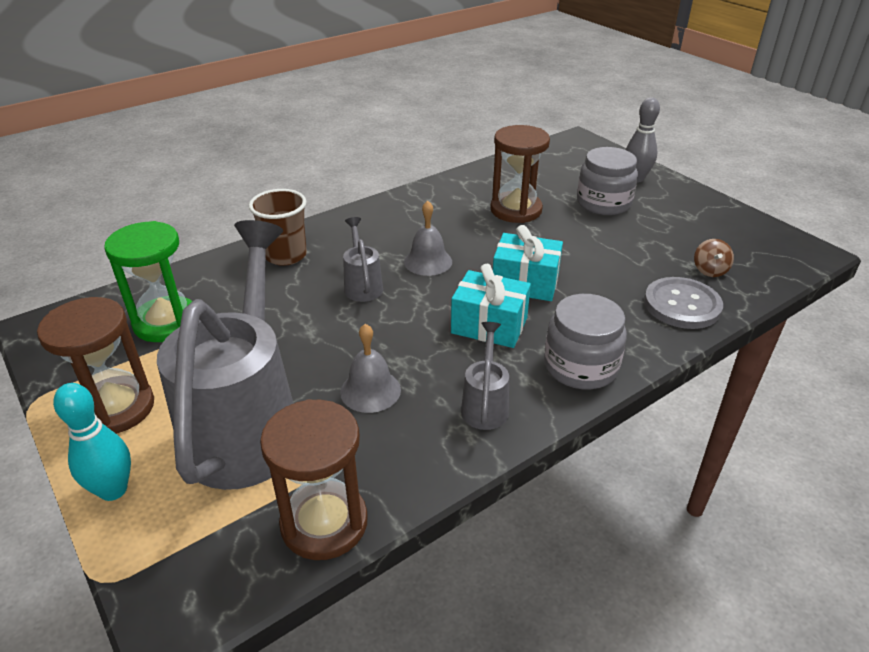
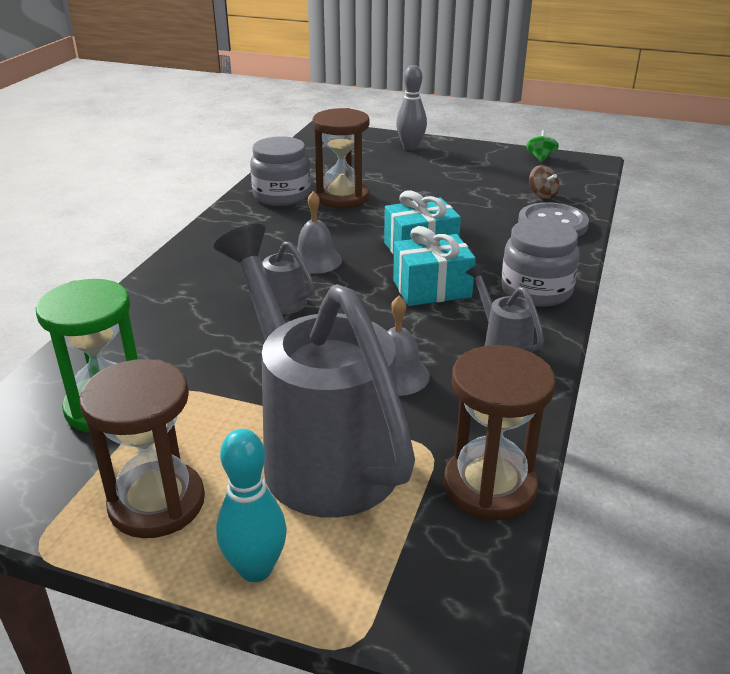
camera: 35 degrees left, 5 degrees down
(286, 255) = (164, 302): brown cup -> none
(603, 203) = (408, 172): grey jar -> grey jar (281, 195)
(758, 229) = (540, 158): none -> green spinning top

